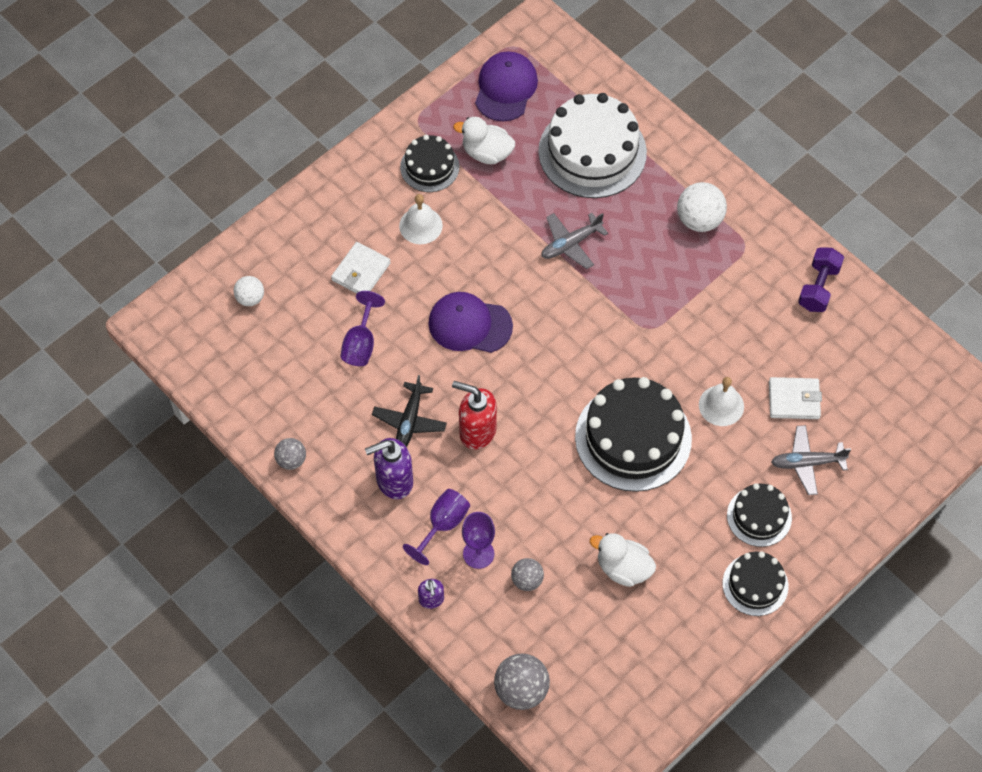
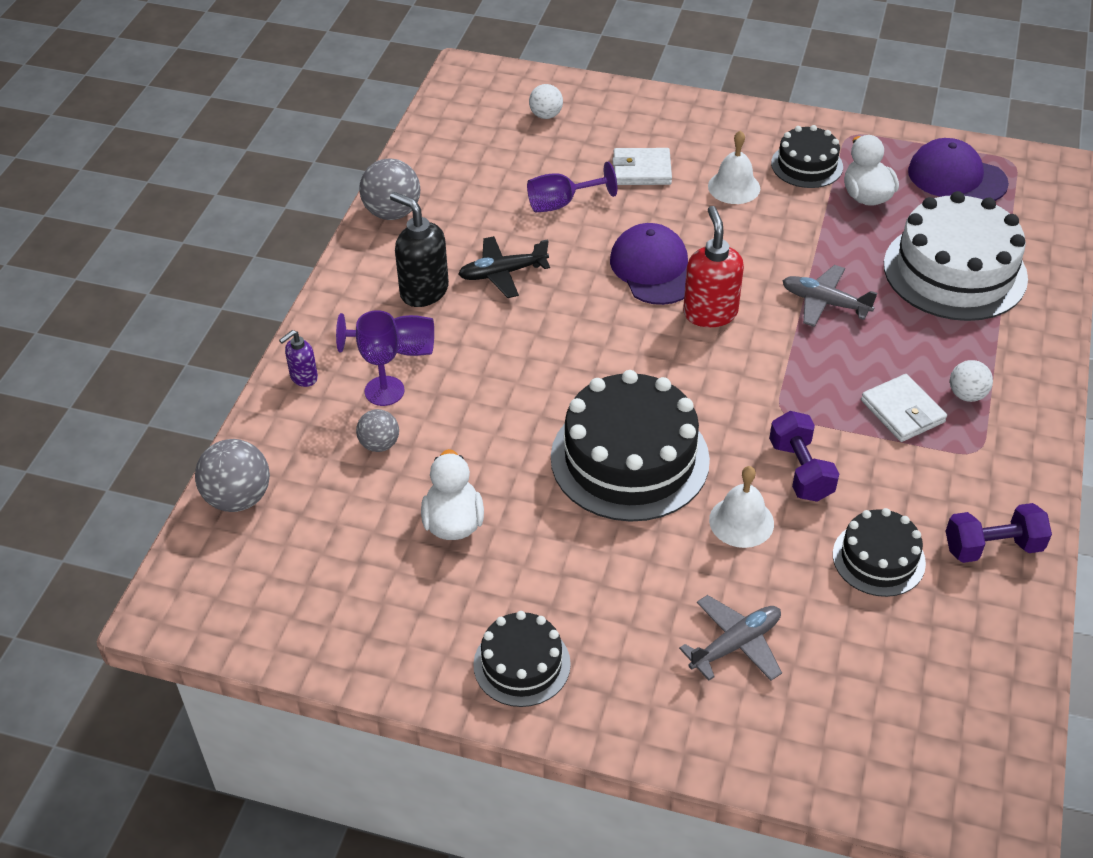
camera: 60 degrees right, 15 degrees down
(291, 460) = (392, 212): grey ball -> grey ball, size x1.65
(394, 481) = (423, 291): purple soap dispenser -> black soap dispenser
(477, 431) = (531, 327): red soap dispenser -> red soap dispenser (710, 313)
(505, 88) = (956, 177): purple cap -> purple cap turned 135 degrees counterclockwise
(699, 220) = (966, 395): white ball -> white ball, size x0.61
(702, 349) = (800, 470): none -> purple dumbbell
(759, 516) = (620, 626): black cake -> black cake (878, 558)
(794, 400) = (812, 591): white wallet -> white wallet (902, 411)
(807, 463) = (735, 644): grey plane -> grey plane turned 90 degrees clockwise

